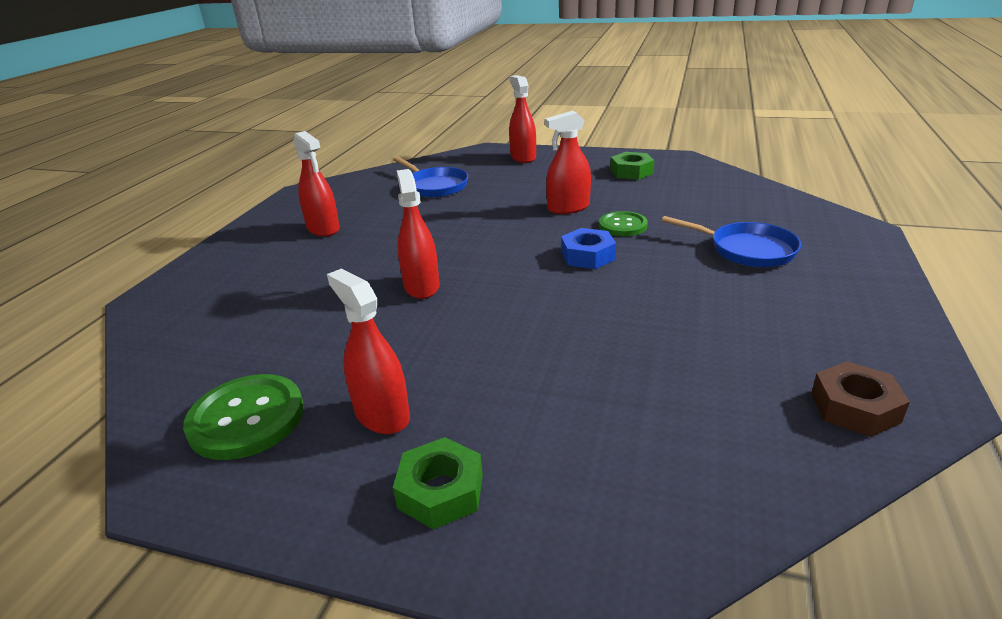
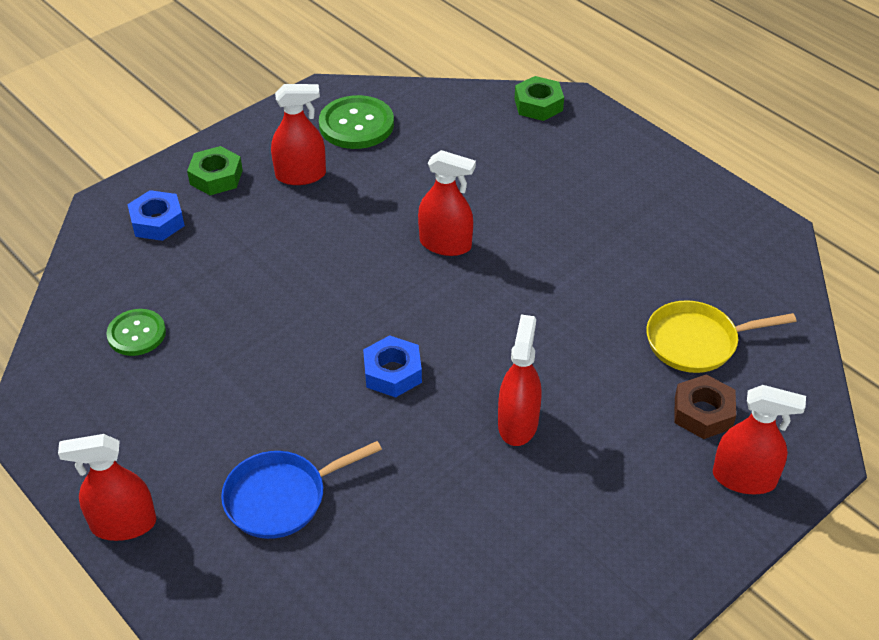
camera: 120 degrees right, 15 degrees up
(323, 229) = (637, 220): red spray bottle -> red spray bottle (123, 524)
(434, 186) = (697, 342): blue pan -> yellow pan
(578, 495) = (157, 222): none -> blue nut
(622, 225) = (429, 440): green button -> green button (136, 334)
(631, 172) = (579, 560): green nut -> green nut (538, 105)
(854, 407) = (69, 377): brown nut -> brown nut (703, 413)

